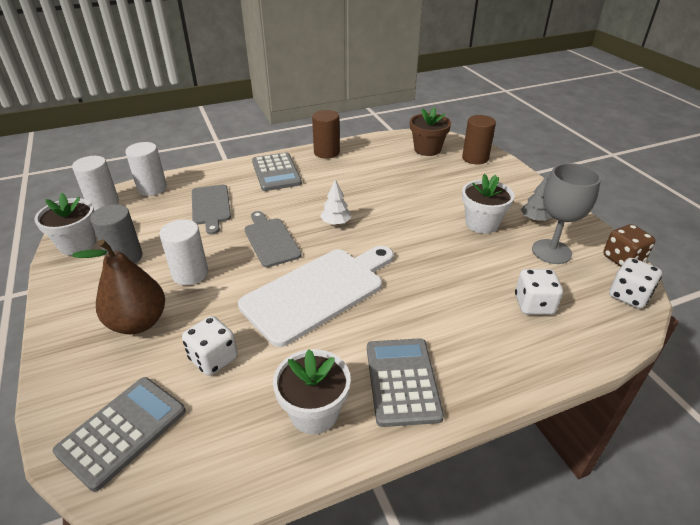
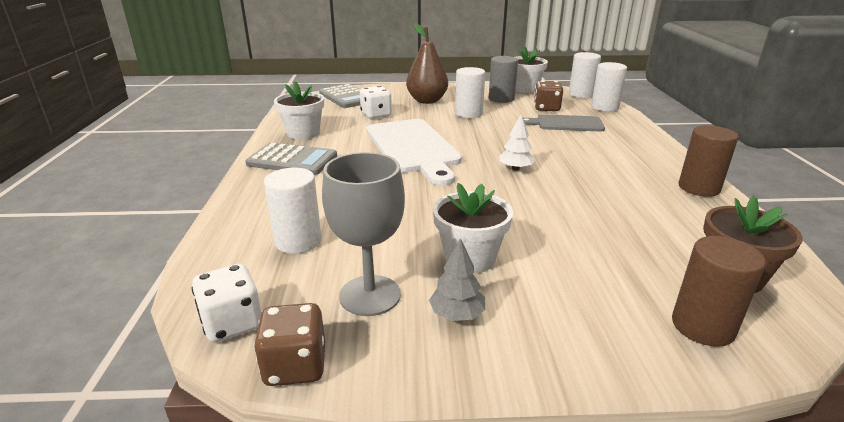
camera: 110 degrees right, 10 degrees down
(161, 221) = (546, 108): none -> brown dice
(271, 240) = (498, 139): grey cutting board -> none
(276, 172) = (636, 154): grey calculator -> none
(534, 305) = (298, 241): white dice -> white cylinder

